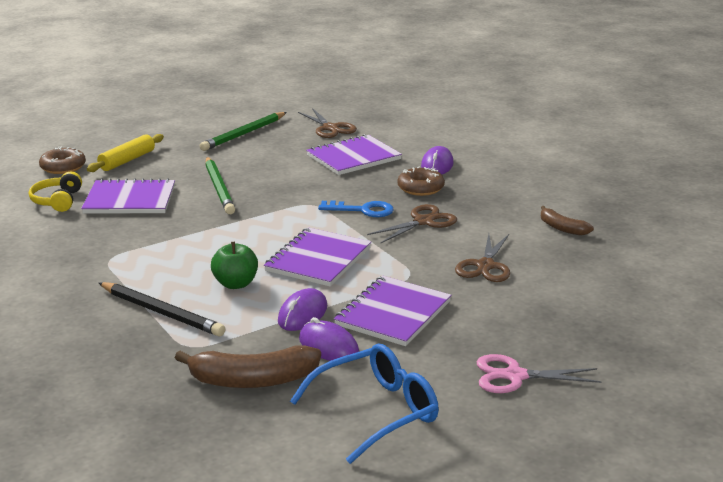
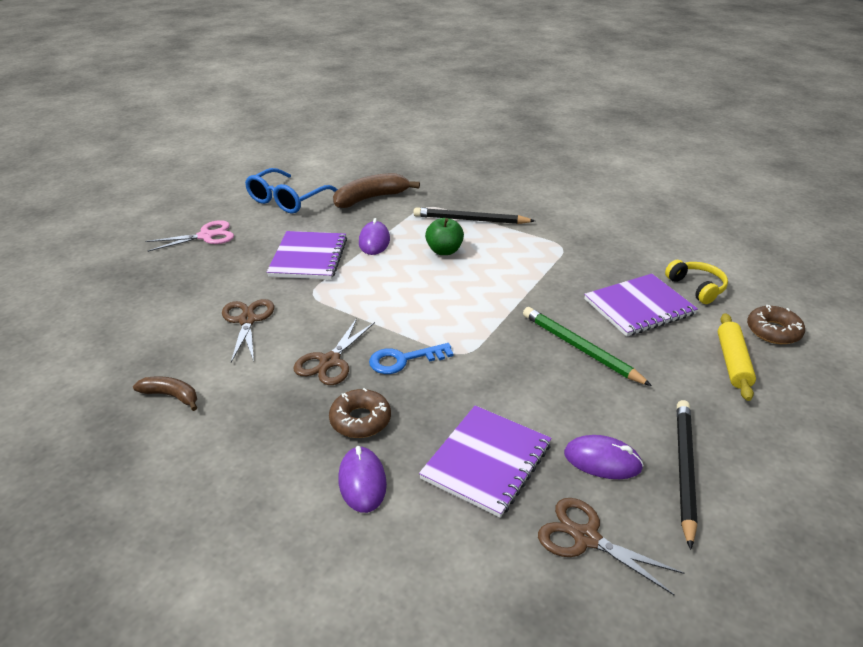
camera: 155 degrees right, 10 degrees up
(244, 134) = (684, 470): green pencil -> black pencil
(318, 259) = (400, 288): purple notebook -> none
(328, 346) = (339, 225): purple mouse -> purple mouse (602, 461)

